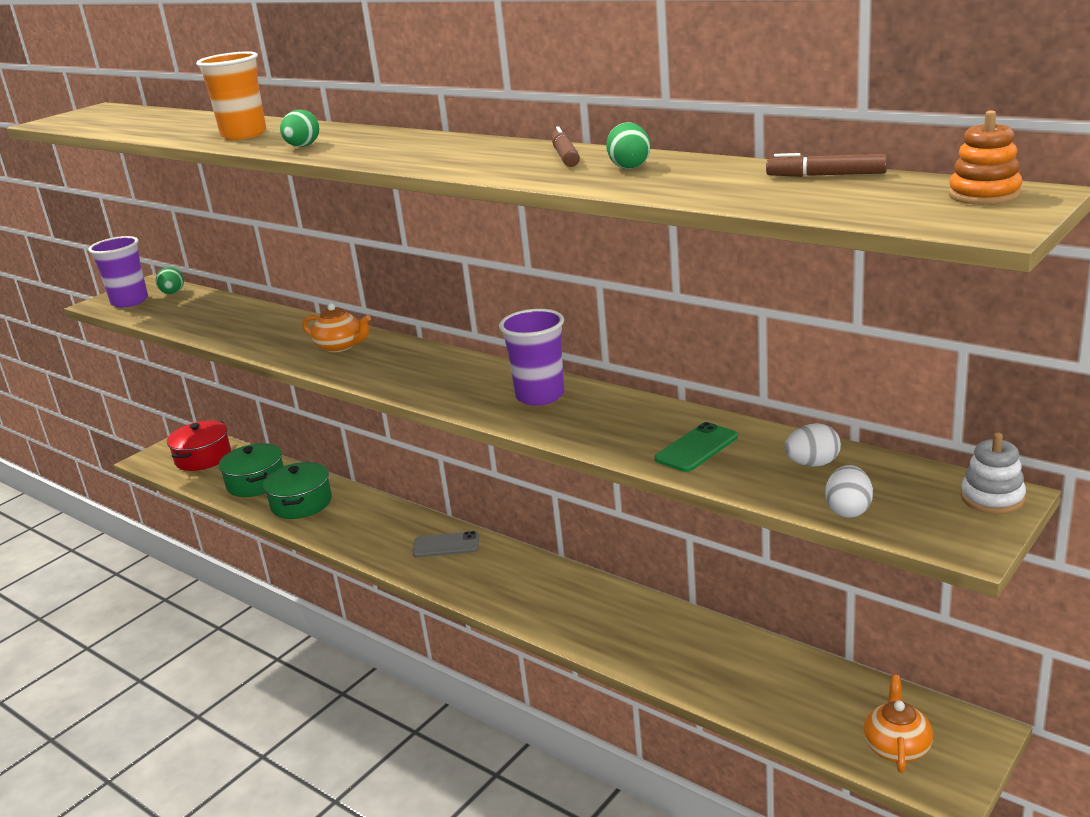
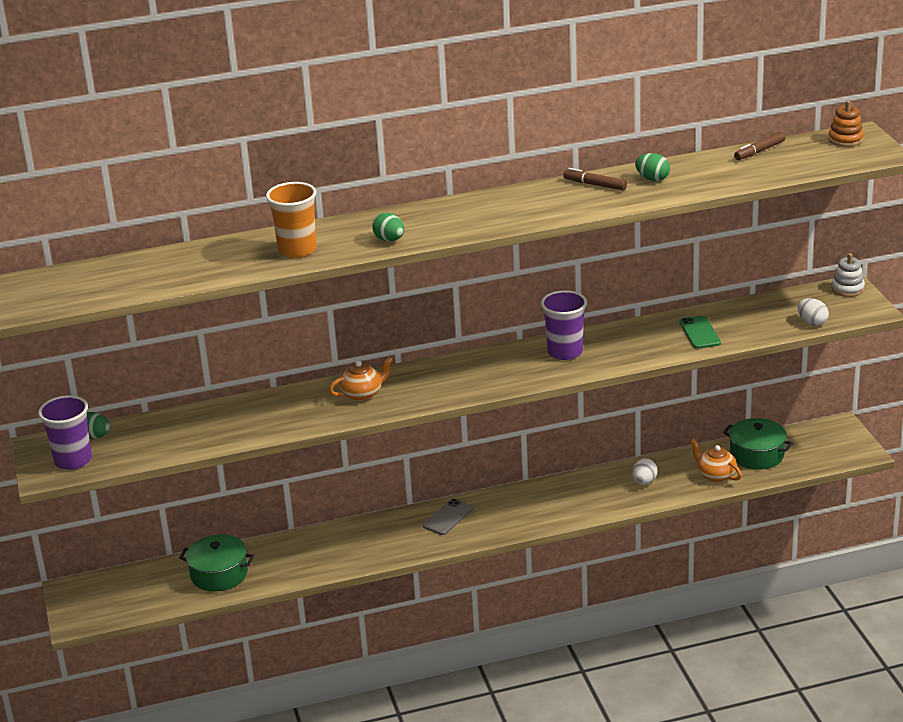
camera: 55 degrees left, 5 degrees up
(203, 457) = (125, 591): red pot -> none
(301, 503) = (290, 561): green pot -> green pot (757, 455)
(812, 464) = (760, 312): white egg -> white egg (644, 482)
(896, 747) = (823, 452): orange teapot -> orange teapot (715, 475)

